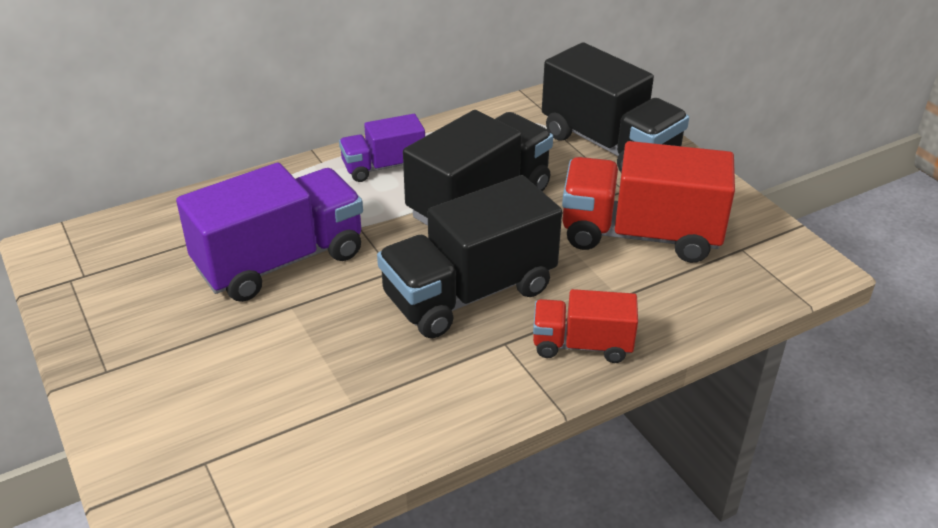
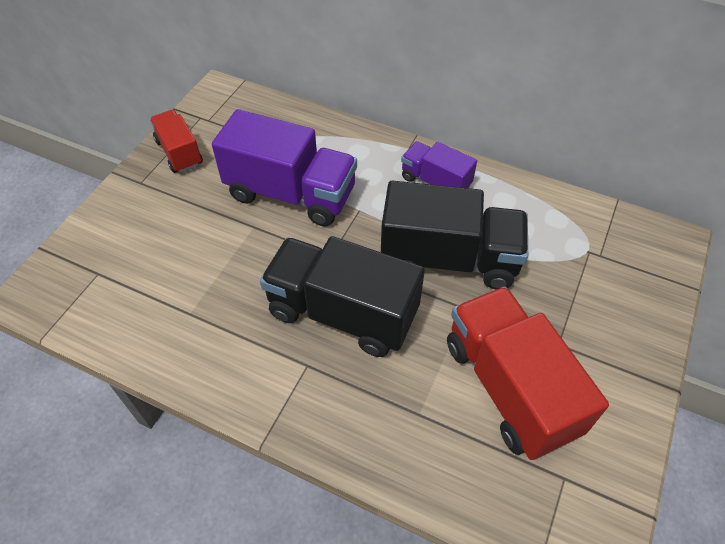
camera: 55 degrees right, 15 degrees up
(581, 345) = (342, 417): red truck -> red truck (179, 153)
(609, 146) = (608, 300): black truck -> none

